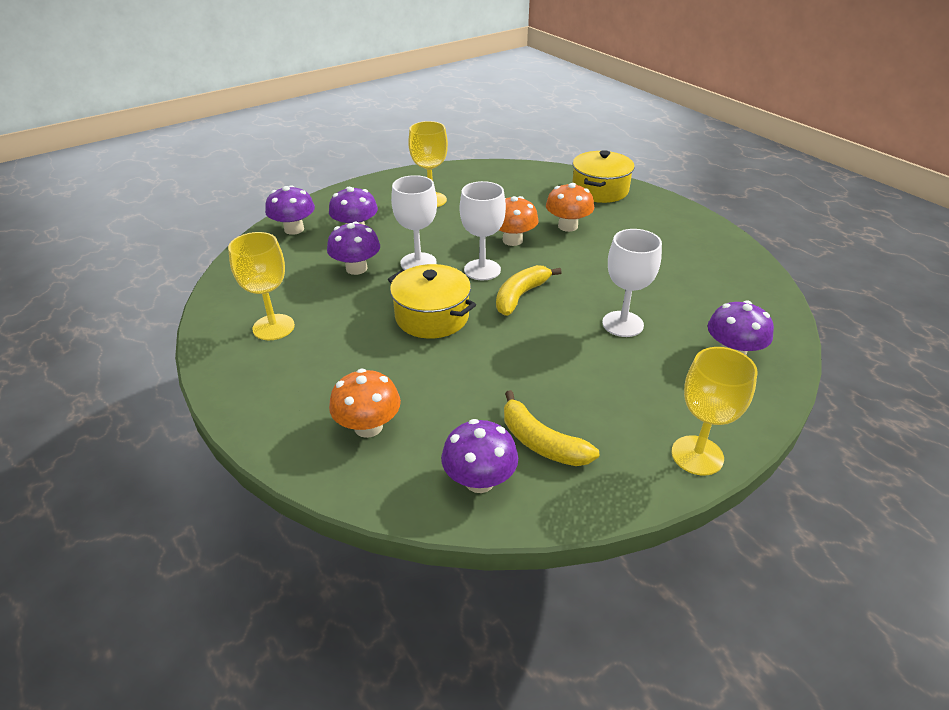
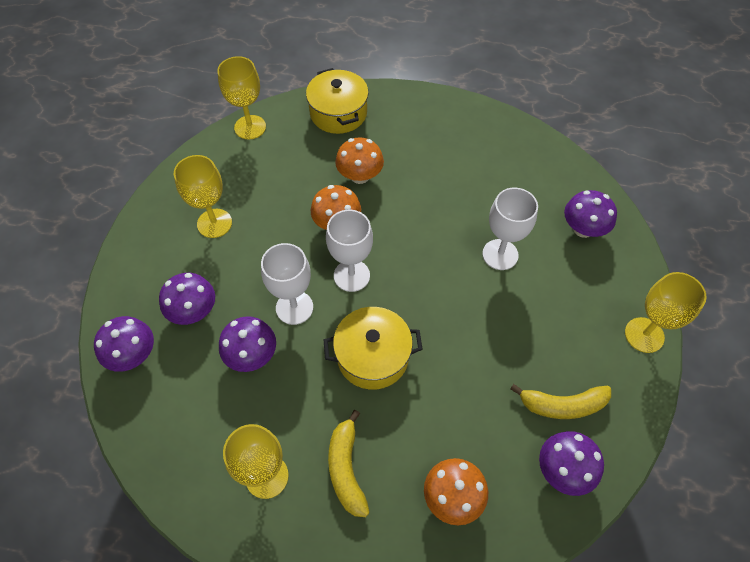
camera: 45 degrees left, 20 degrees up
(520, 296) = (408, 281): yellow banana -> yellow banana (346, 469)
(523, 170) = (250, 127): none -> yellow goblet

